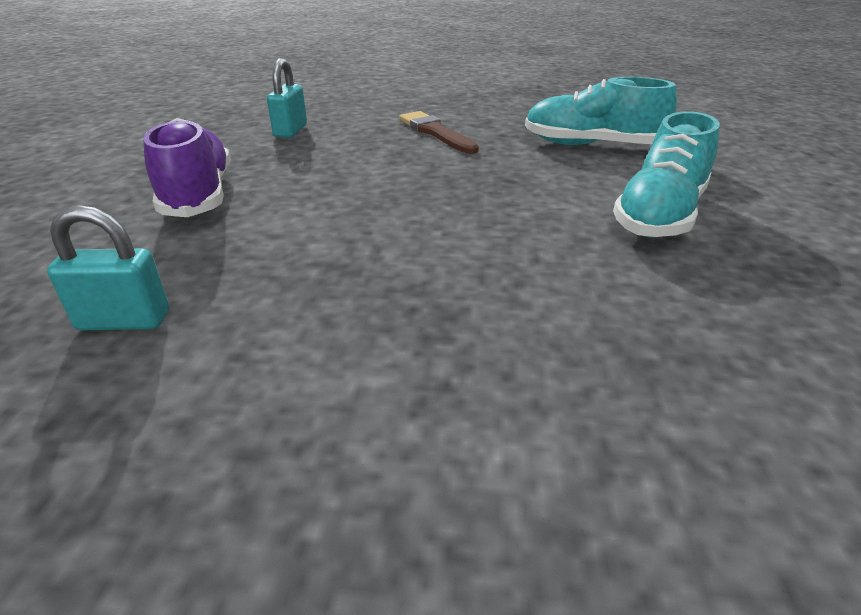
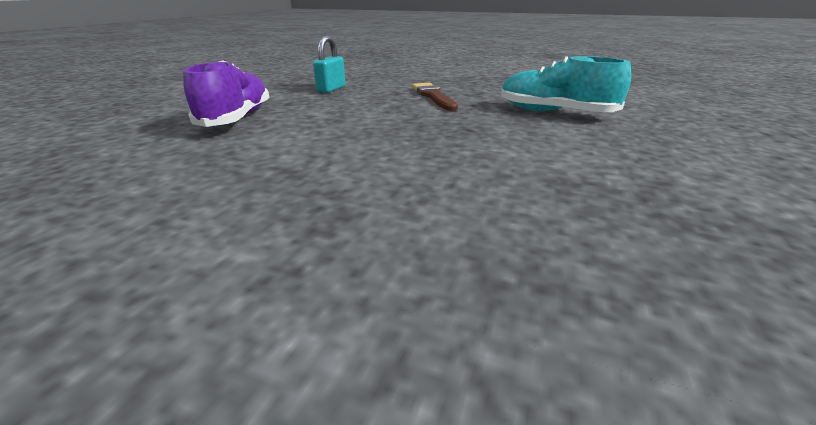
camera: 15 degrees right, 5 degrees down
(124, 321) = (112, 186): turquoise padlock -> none
(660, 215) = (586, 165): turquoise shoe -> none

